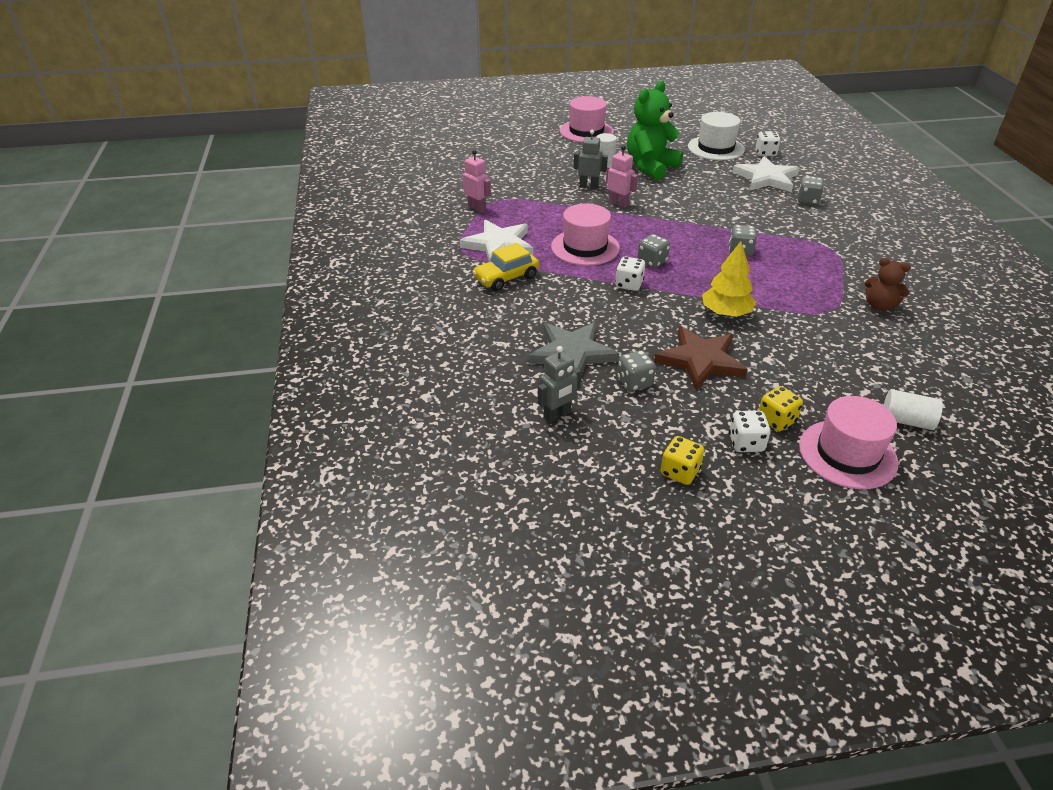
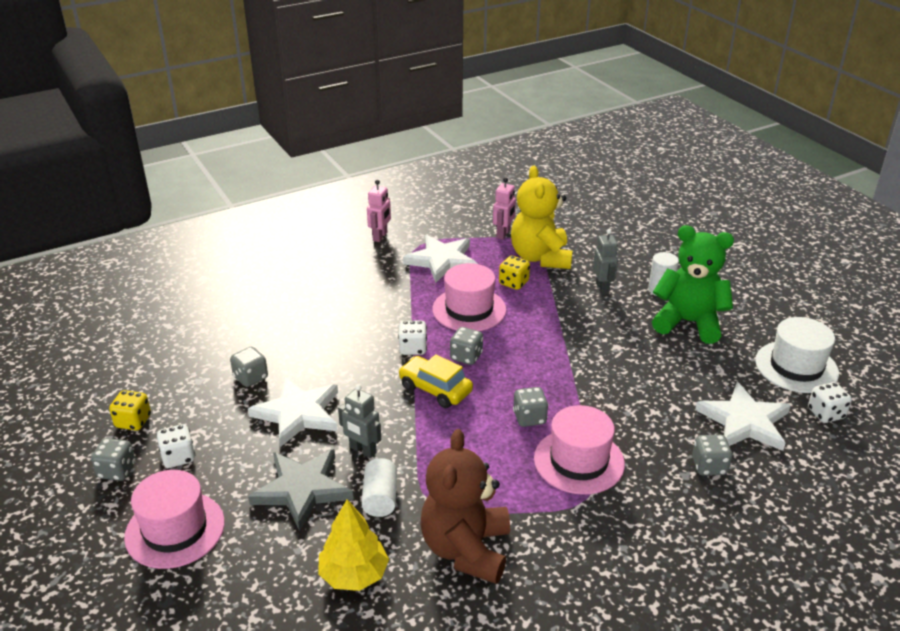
camera: 70 degrees right, 5 degrees down
(506, 278) = (387, 277): yellow car -> yellow car (435, 389)
(527, 200) = (540, 258): none -> yellow teddy bear
(557, 415) = (194, 344): grey robot -> grey robot (362, 450)
(572, 353) = (283, 335): grey star -> grey star (302, 489)
(586, 131) = (741, 262): pink hat -> pink hat (579, 461)
(618, 203) = (578, 314): pink robot -> pink robot (380, 236)
(700, 360) = (298, 413): brown star -> white star
(726, 313) = (391, 421): yellow tree -> yellow tree (354, 574)
(757, 489) = (117, 471): none -> grey dice
(776, 420) = (216, 475): yellow dice -> yellow dice (513, 283)
(879, 306) = (466, 549): brown teddy bear -> brown teddy bear, size x1.86
(906, 421) = (238, 576): white cylinder -> white cylinder (380, 498)

